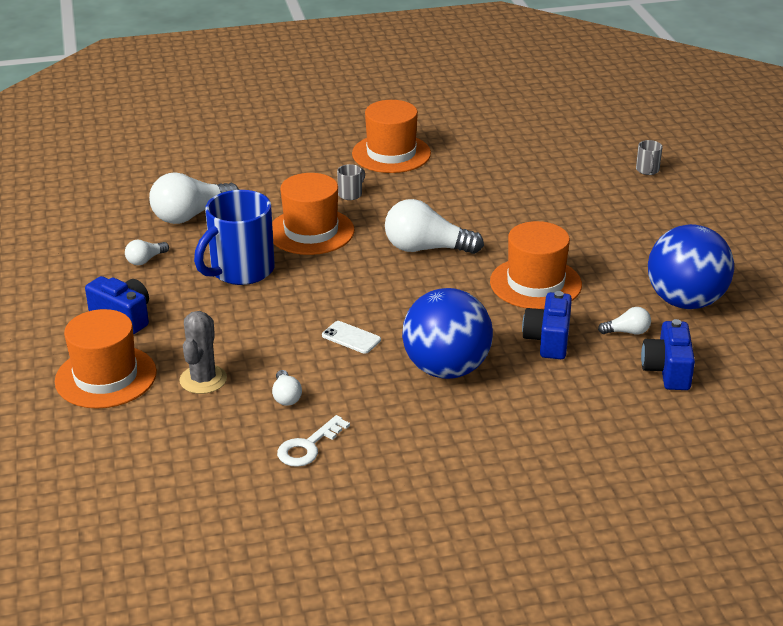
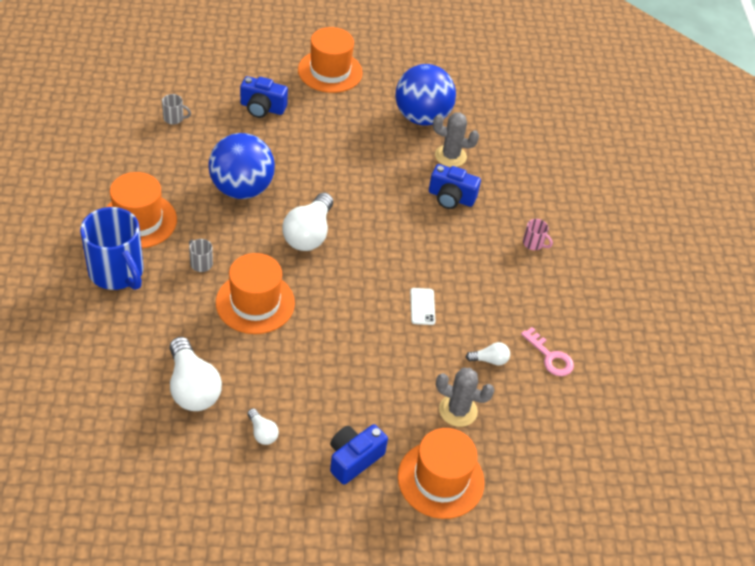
camera: 85 degrees left, 15 degrees up
(240, 271) = (304, 363): blue mug -> blue mug (117, 272)
(308, 446) = (550, 357): white key -> pink key
(351, 338) = (422, 306): white phone -> white phone turned 45 degrees counterclockwise
(446, 369) = (473, 260): blue ball -> blue ball (241, 189)
(504, 417) = (533, 243): none -> pink mug
(535, 283) = (378, 184): orange hat -> orange hat (330, 71)
(627, 332) = (450, 156): white light bulb -> grey cactus
(647, 170) = (238, 78): grey mug -> grey mug (174, 118)
(667, 370) = (497, 151): blue camera -> blue camera (262, 108)

